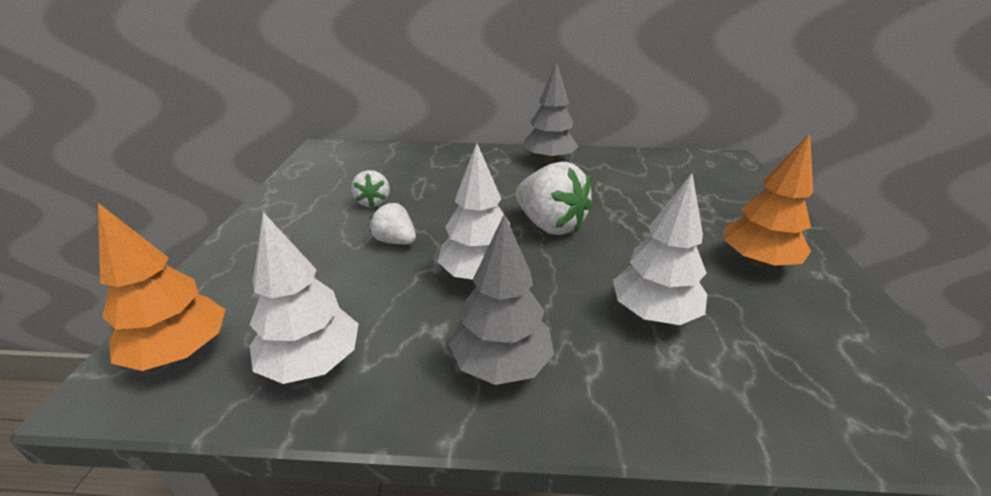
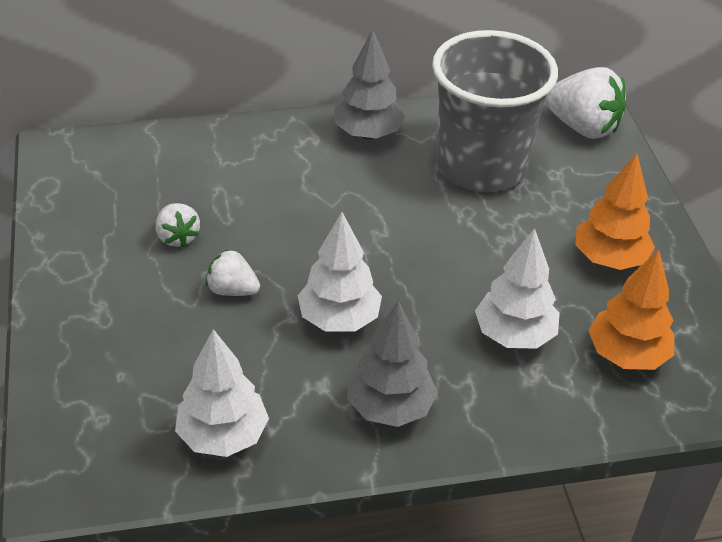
camera: 15 degrees left, 10 degrees up
(181, 352) = (93, 448): orange tree -> orange tree (626, 355)
(550, 225) = (394, 241): white strawberry -> white strawberry (582, 127)
(636, 186) = (481, 166): none -> grey cup

